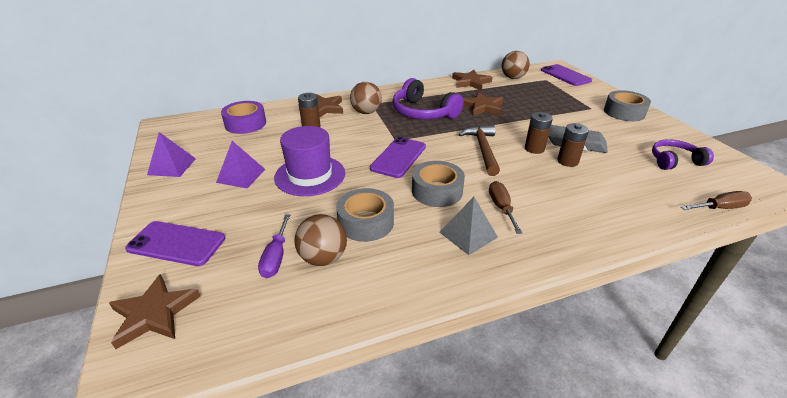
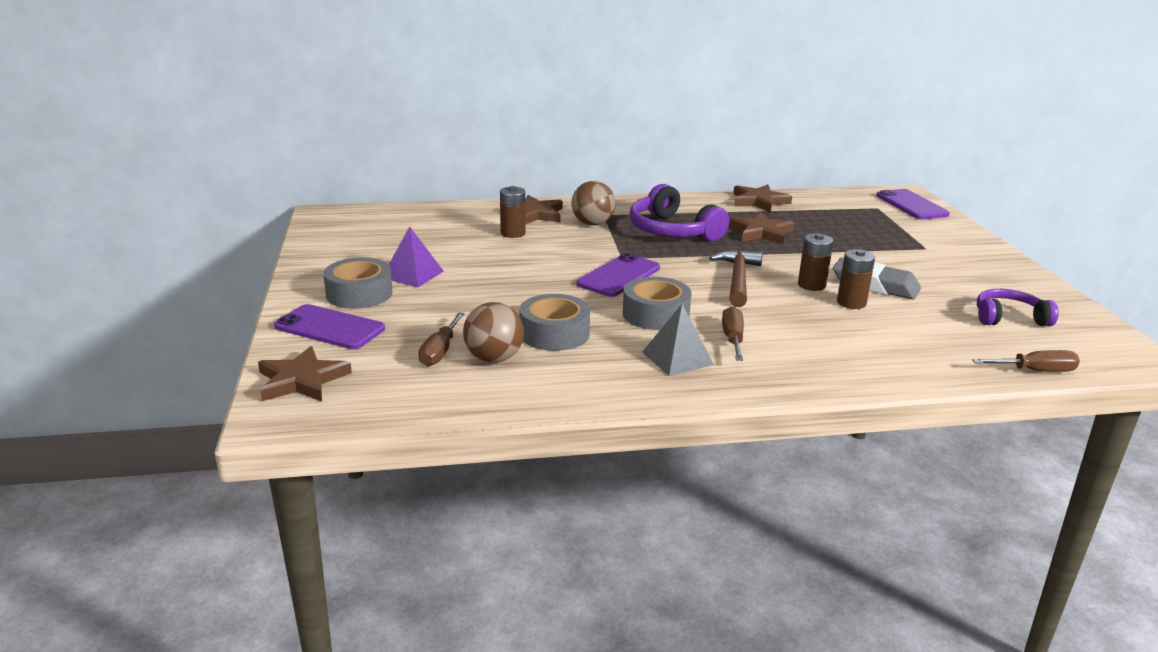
camera: 10 degrees right, 10 degrees down
(172, 166) = (330, 257): purple pyramid -> none
(245, 124) = (427, 222): purple tape -> none
(276, 257) = (440, 352): purple screwdriver -> brown screwdriver
(310, 175) = (498, 282): purple hat -> none
(513, 78) = (826, 201): brown ball -> none
(624, 112) = (973, 257): grey tape -> grey tape (359, 294)

